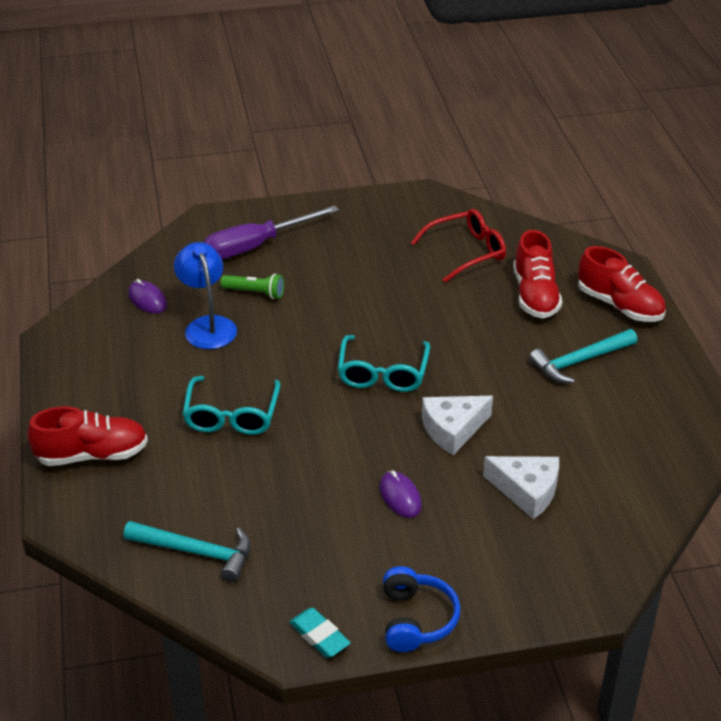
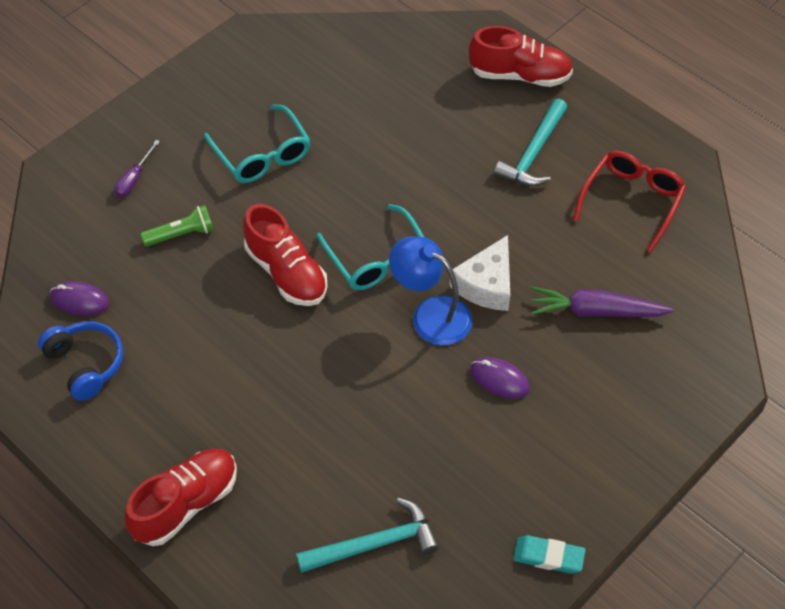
camera: 35 degrees left, 15 degrees up
(208, 325) = (168, 297): blue lamp -> blue lamp (430, 314)
(232, 415) = (280, 383): turquoise glasses -> turquoise glasses (262, 154)
(256, 246) = (134, 179): purple screwdriver -> purple screwdriver, size x0.46
(416, 619) = (610, 490): blue headphones -> blue headphones (85, 364)
(466, 252) = (341, 84): red glasses -> red glasses (631, 202)
(527, 491) = (595, 311): white cheese -> purple carrot
(535, 295) = (440, 101): red shoe -> red shoe (286, 273)

